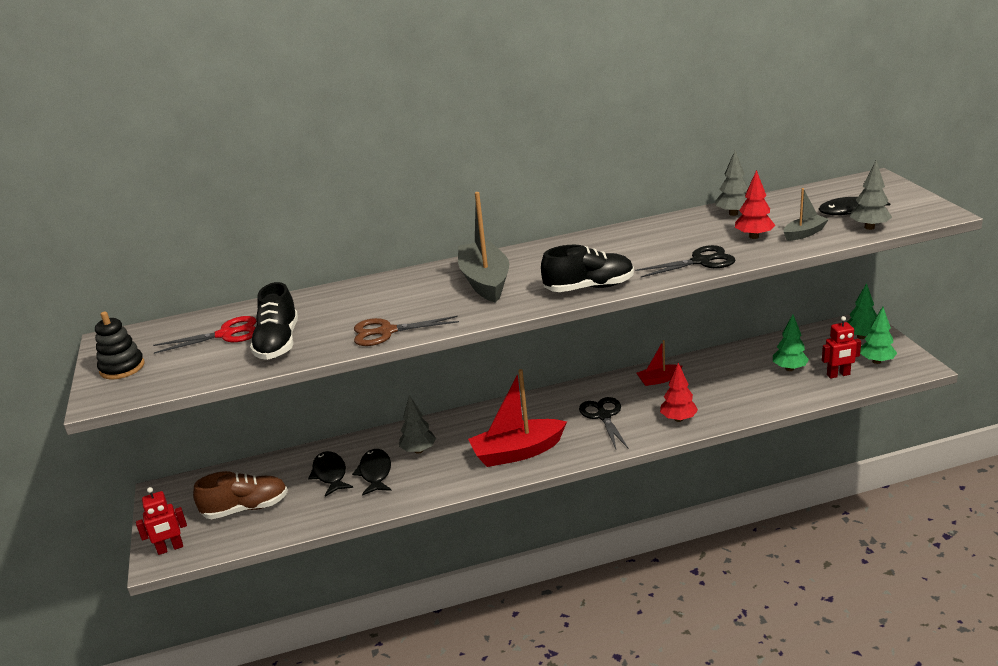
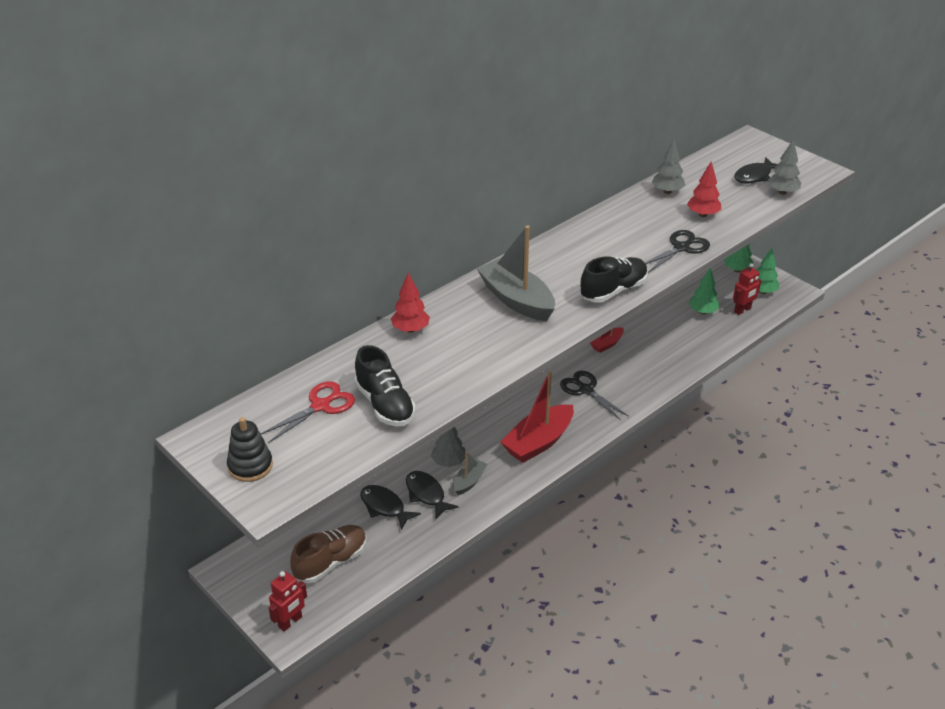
camera: 30 degrees left, 10 degrees up
(387, 332) = (477, 371): brown scissors -> none
(678, 419) = (648, 379): red tree -> red tree (410, 329)
(804, 233) = (739, 205): grey boat -> grey boat (469, 481)

